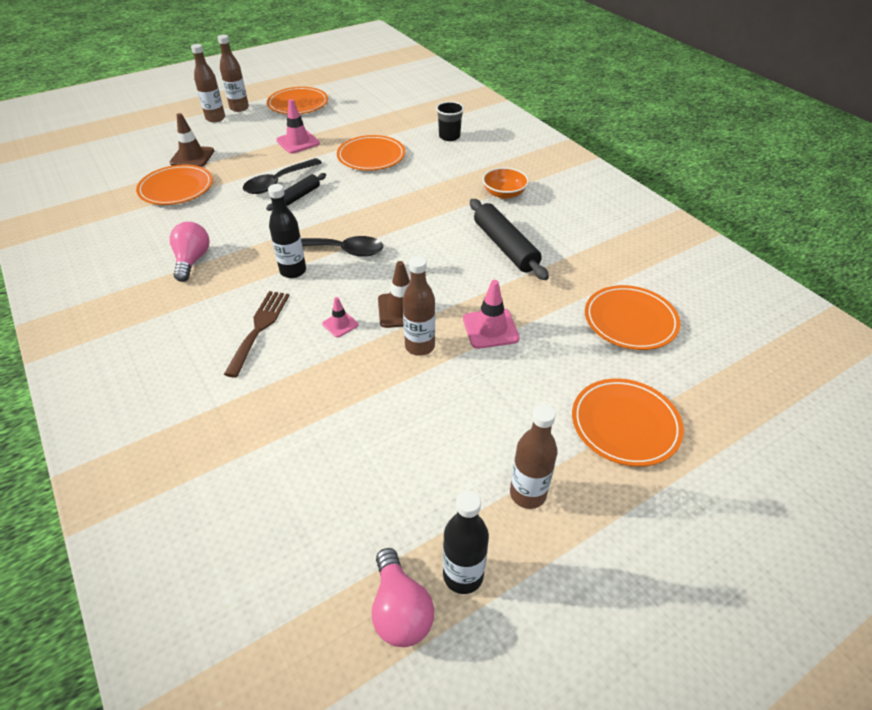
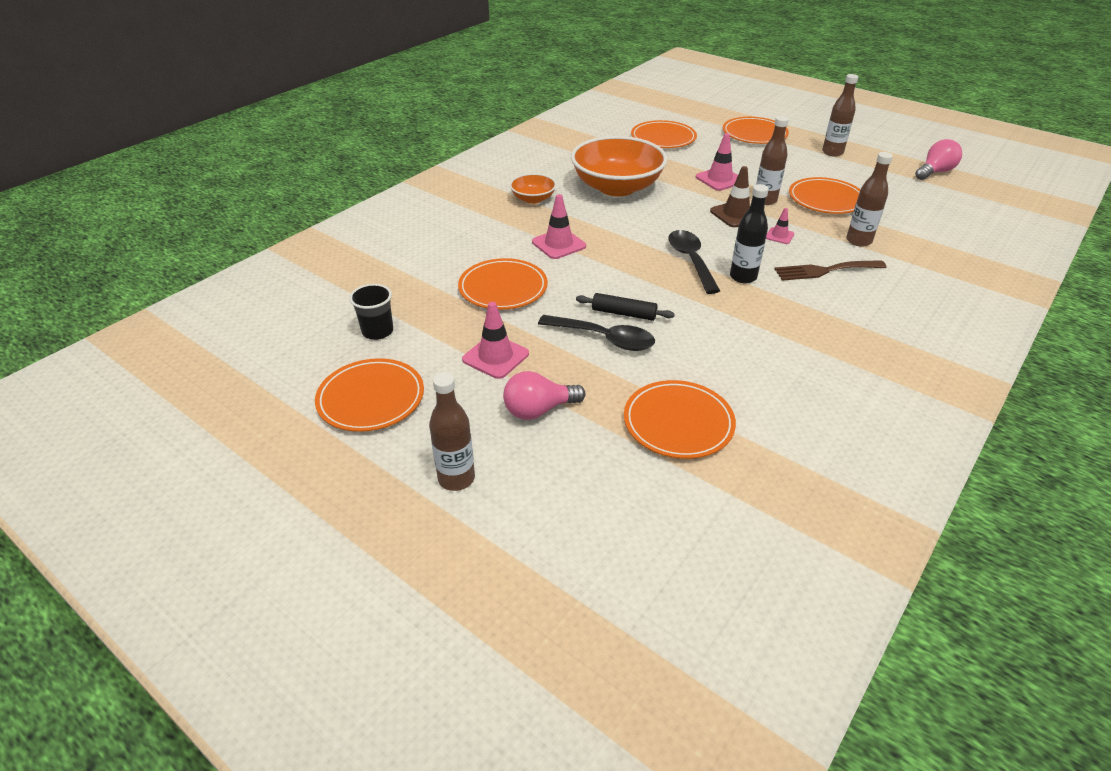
camera: 110 degrees left, 5 degrees down
(192, 157) = (592, 446): brown traffic cone -> none
(192, 260) = (788, 343): pink light bulb -> pink light bulb (538, 410)
(239, 108) = (406, 464): brown bottle -> brown bottle (858, 241)
(391, 405) = (826, 199): none -> orange plate
(415, 190) = (559, 244): none -> pink traffic cone
(449, 136) = (428, 247): black cup -> black cup (377, 331)
(463, 575) = (897, 161): black bottle -> none
(505, 246) = (617, 187): black rolling pin -> orange bowl

